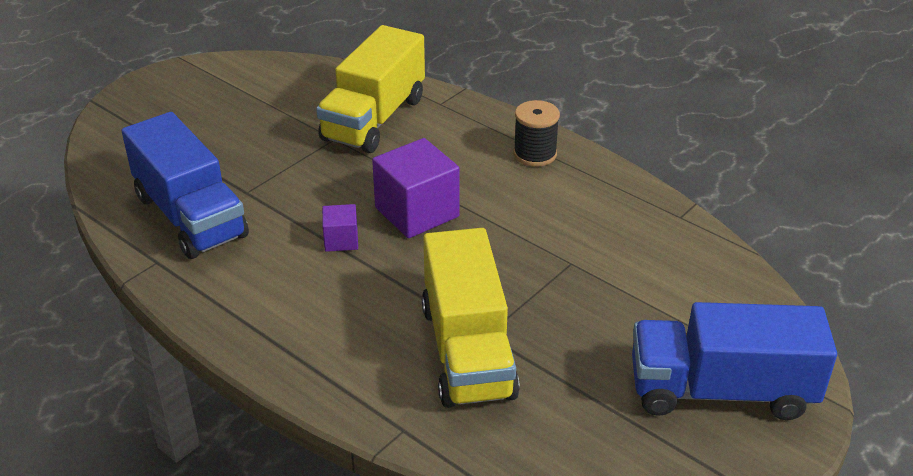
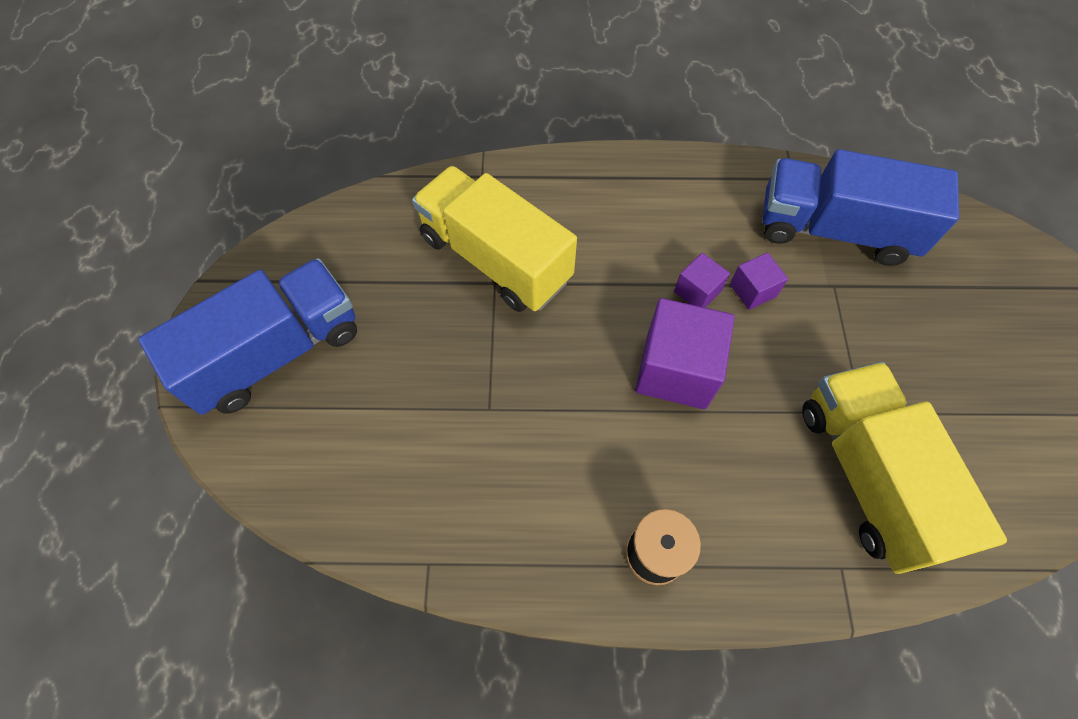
camera: 140 degrees right, 25 degrees up
(303, 219) = (752, 290): none -> purple cube

